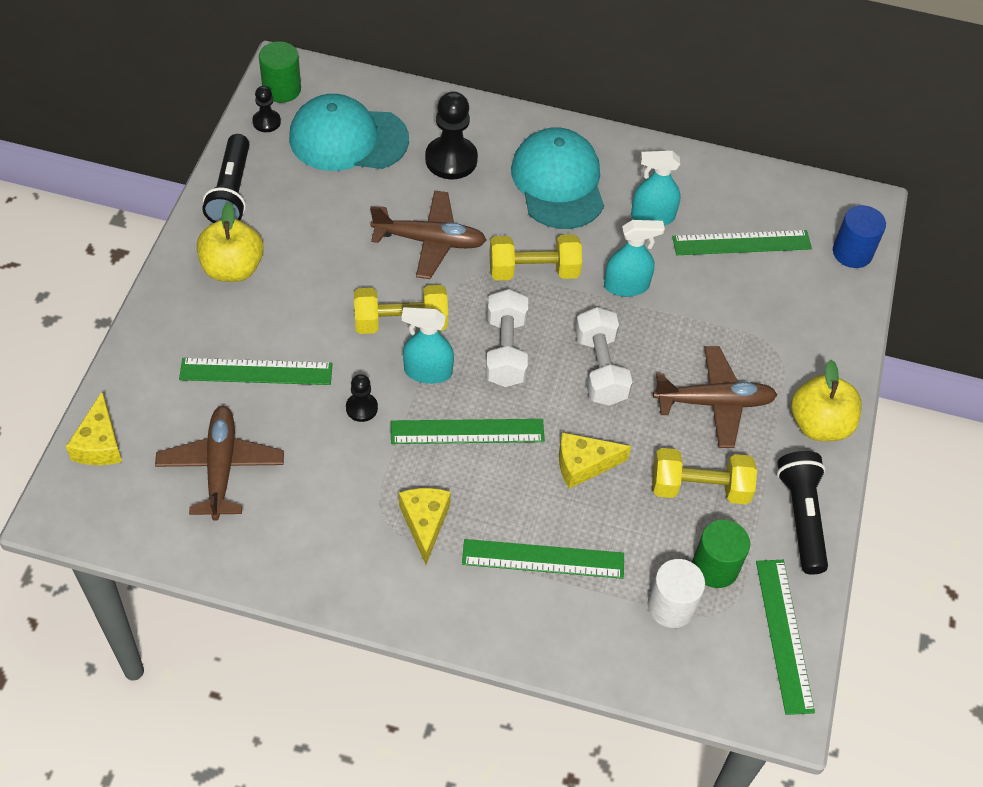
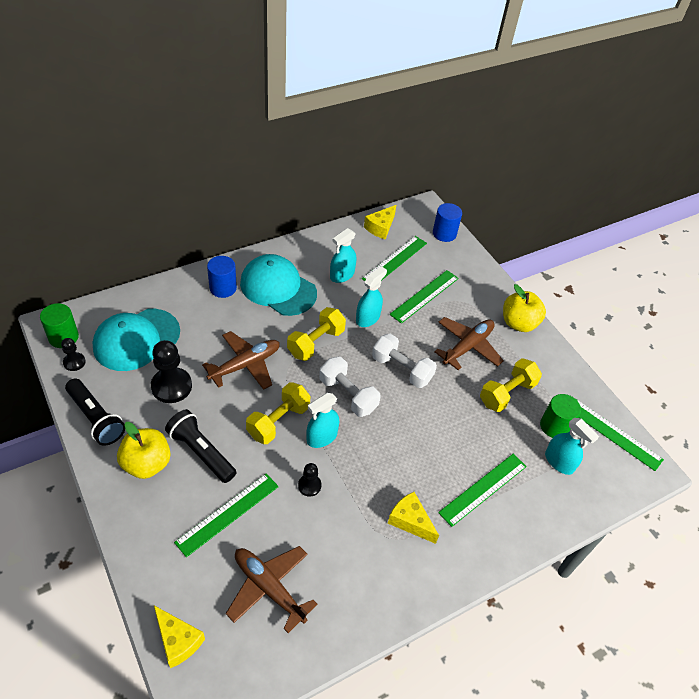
camera: 45 degrees left, 5 degrees down
(451, 159) = (209, 313): black pawn -> black pawn (171, 386)
(467, 432) = (376, 453): green ruler -> green ruler (424, 296)
(496, 142) = (223, 288): none -> blue cylinder
(583, 465) = (447, 424): yellow cheese -> yellow cheese (380, 227)
(671, 606) = (559, 462): white cylinder -> turquoise spray bottle
(801, 517) = (559, 372): black flashlight -> black flashlight (201, 452)

